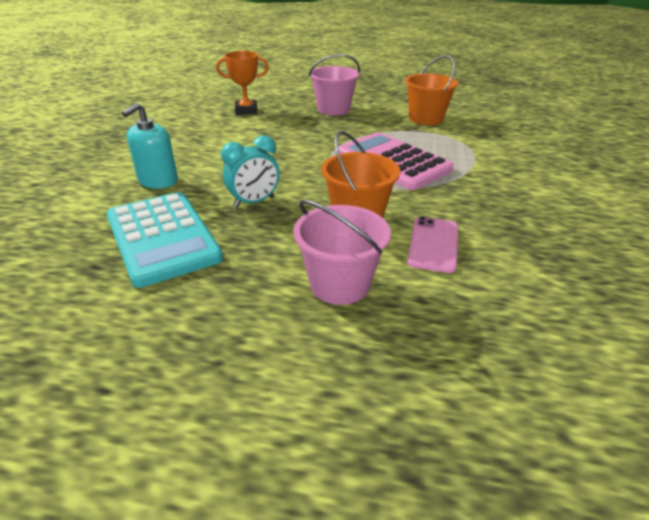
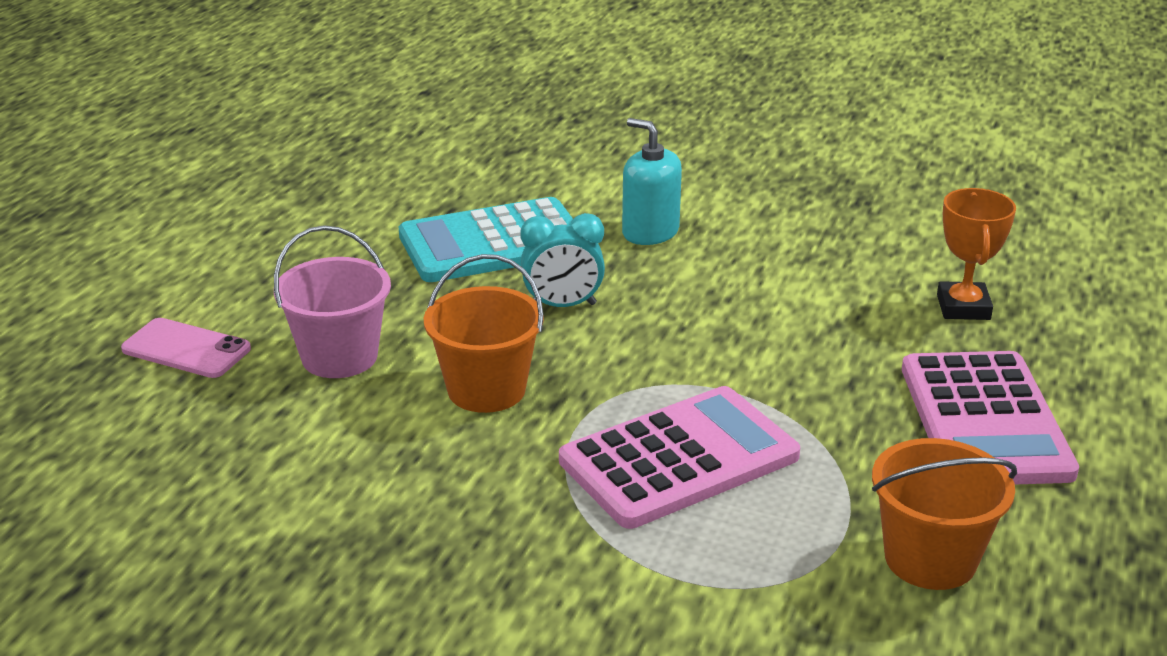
camera: 100 degrees right, 5 degrees down
(254, 202) = (563, 306): turquoise clock -> turquoise clock turned 75 degrees counterclockwise
(333, 109) = (984, 420): pink bucket -> pink calculator
(433, 244) = (387, 446): pink phone -> pink phone (186, 349)

